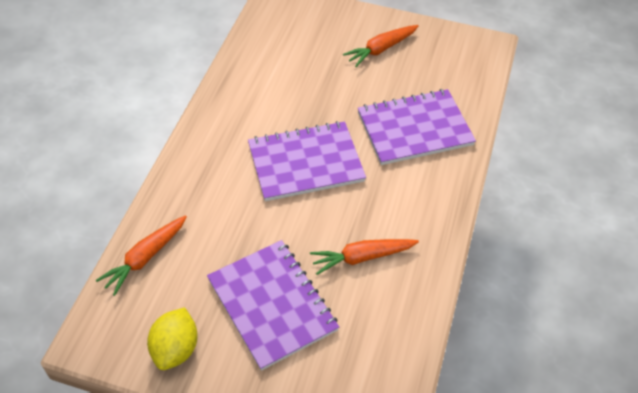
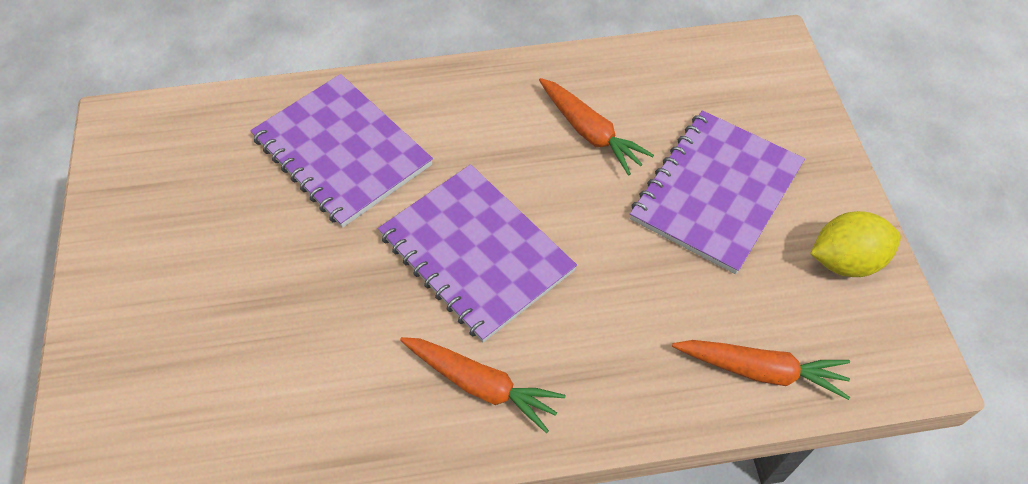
camera: 115 degrees left, 5 degrees up
(381, 49) = (178, 252): orange carrot -> orange carrot (481, 385)

